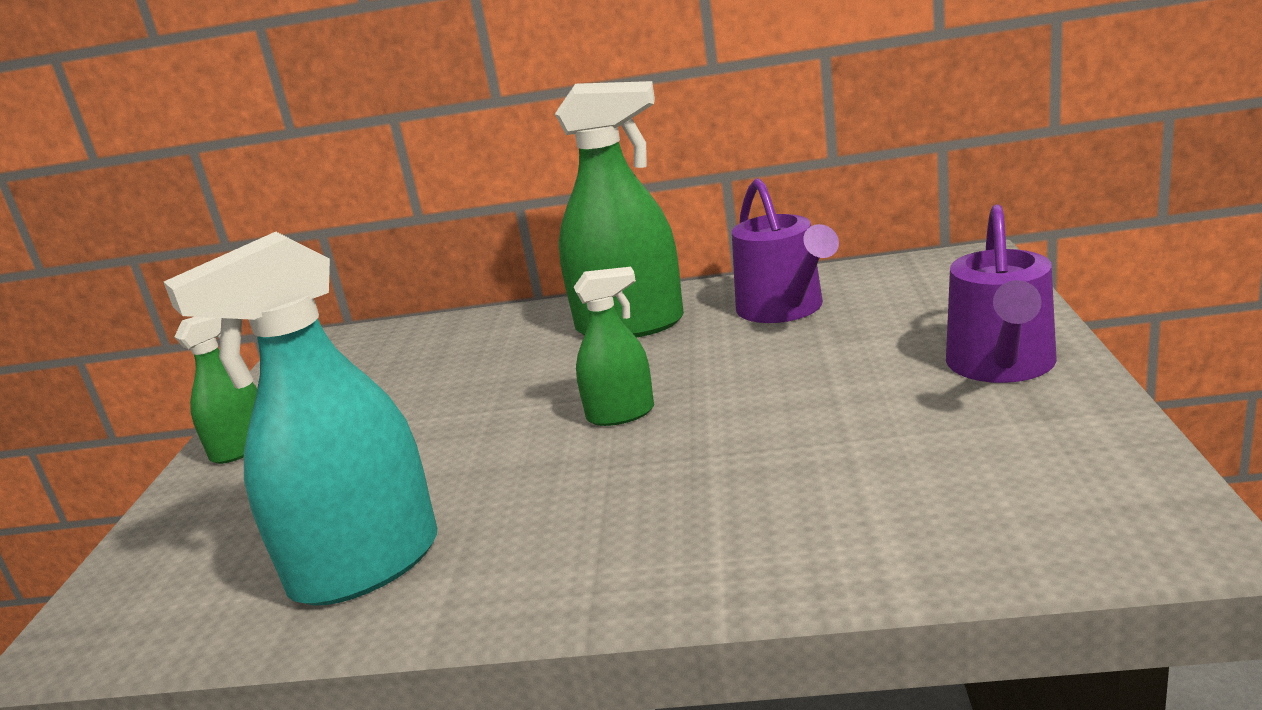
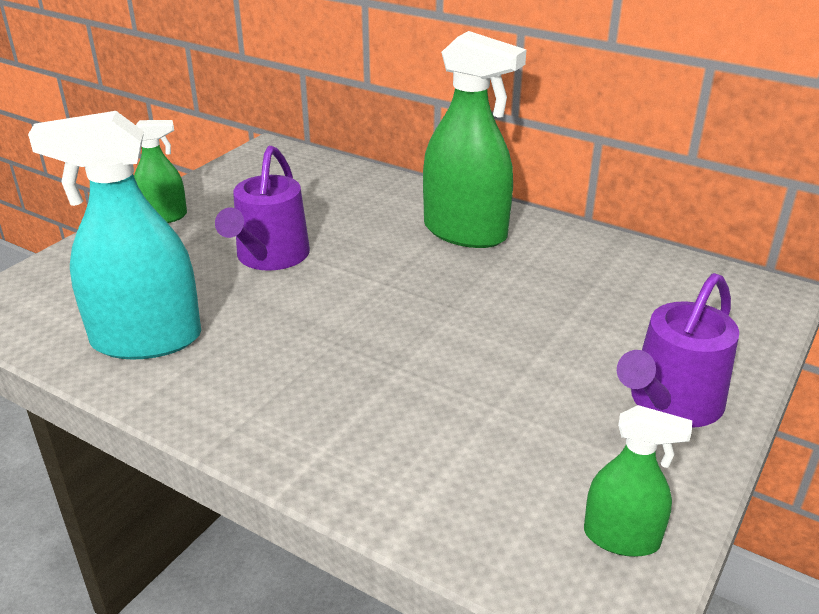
camera: 25 degrees right, 10 degrees up
(620, 414) = (383, 305): green spray bottle -> green spray bottle (621, 538)
(784, 309) = (580, 270): purple watering can -> purple watering can (269, 256)

